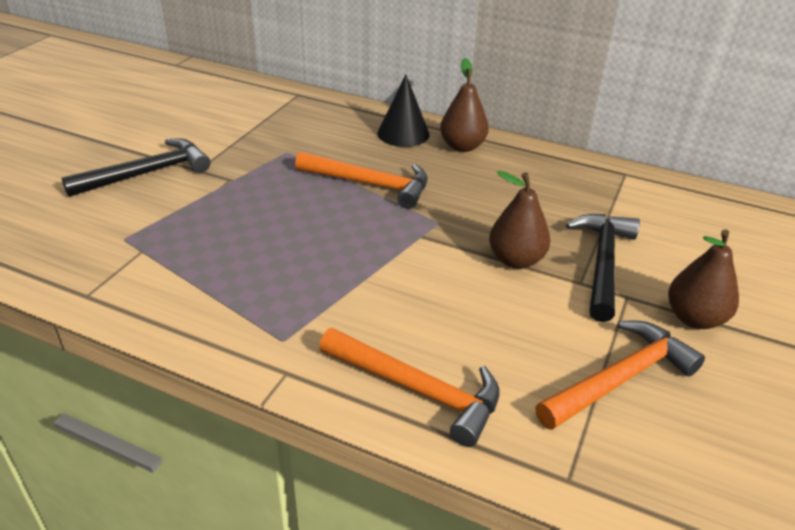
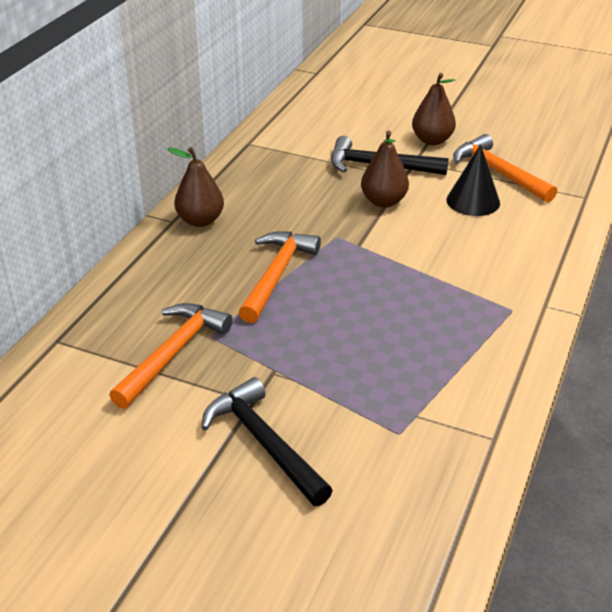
camera: 90 degrees left, 0 degrees up
(403, 133) = (171, 256): black cone -> black cone (473, 201)
(417, 390) = (539, 247): orange hammer -> orange hammer (173, 353)

